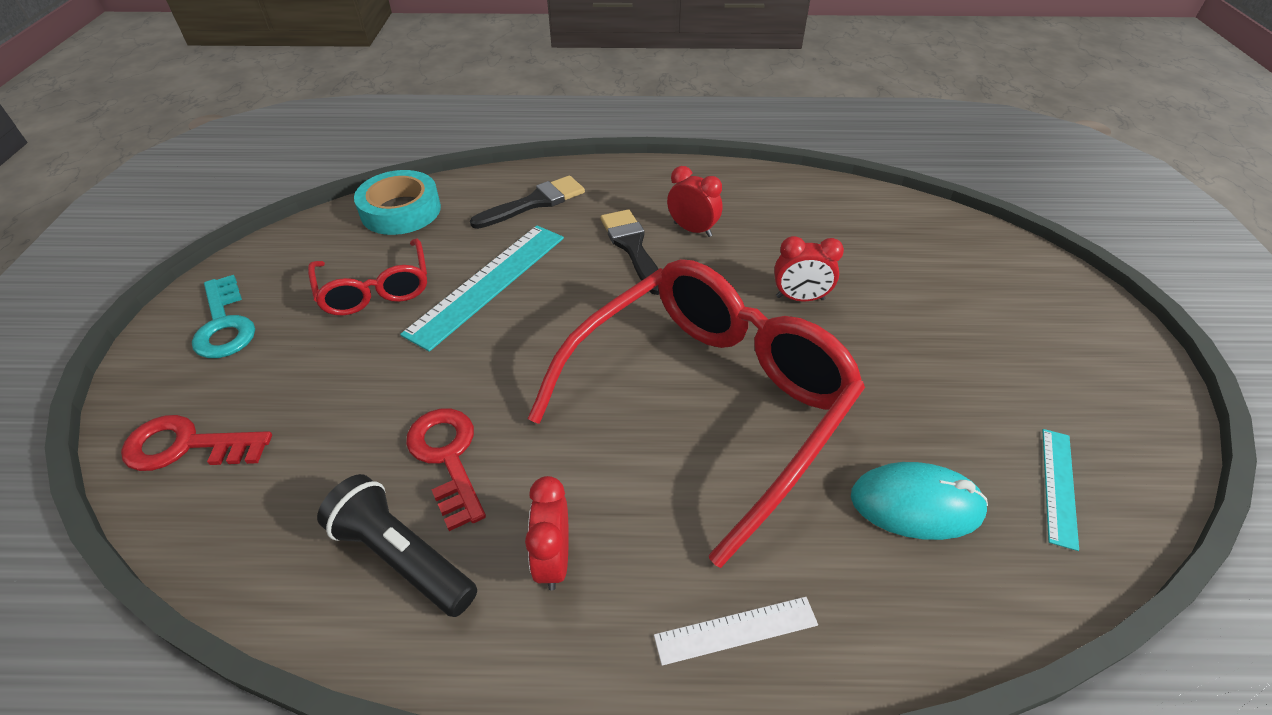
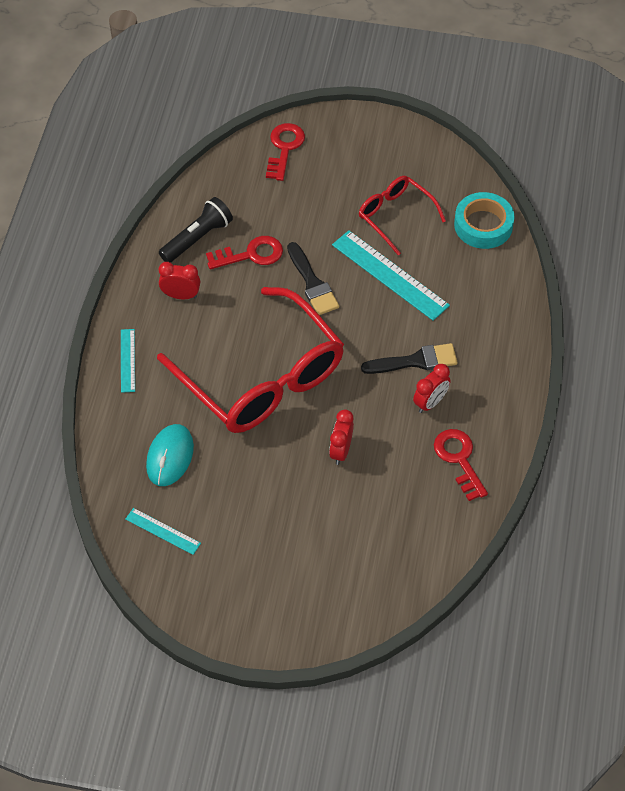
camera: 100 degrees right, 10 degrees up
(224, 325) = (375, 147): turquoise key -> none
(375, 289) = (395, 216): red glasses -> red glasses turned 60 degrees clockwise
(535, 202) = (481, 306): black brush -> black brush (312, 283)
(736, 630) = (128, 360): white ruler -> turquoise ruler
(764, 202) = (459, 459): none -> red key

